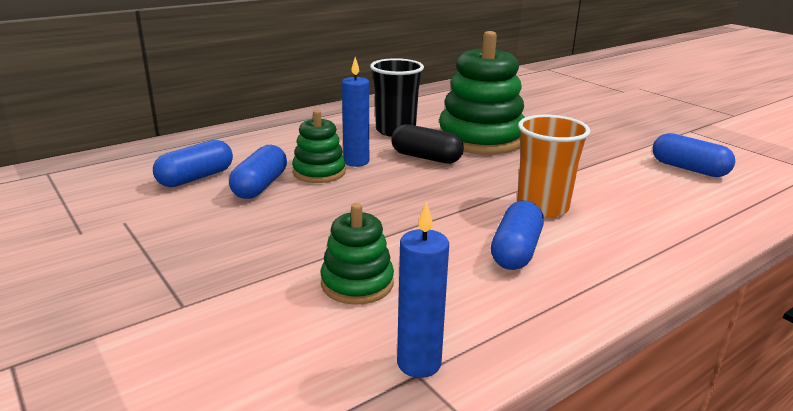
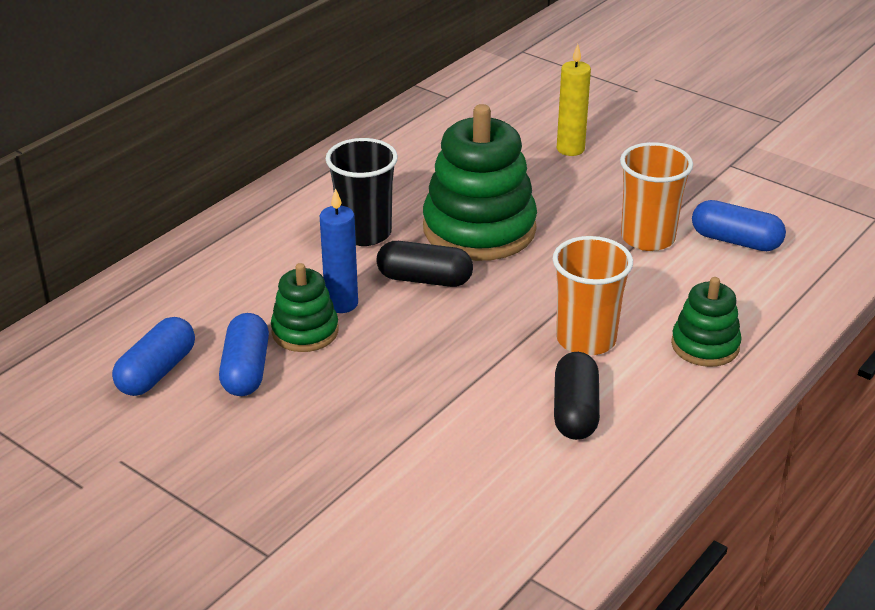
camera: 15 degrees left, 10 degrees up
(357, 283) = (430, 489): green stacking toy -> green stacking toy (705, 345)
(419, 363) = (527, 566): blue candle -> none
(516, 251) = (575, 411): blue capsule -> black capsule
(565, 110) = (570, 149): none -> yellow candle
(613, 158) = (648, 238): none -> orange cup

